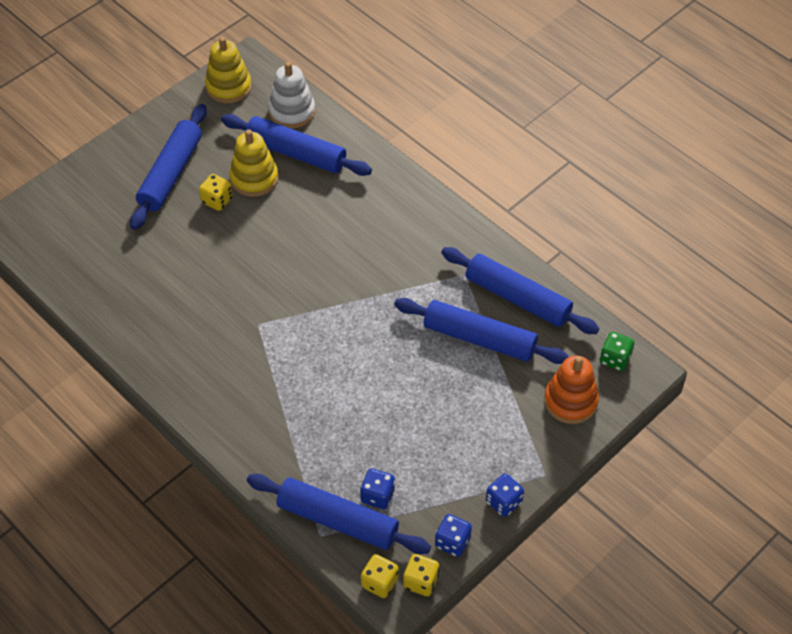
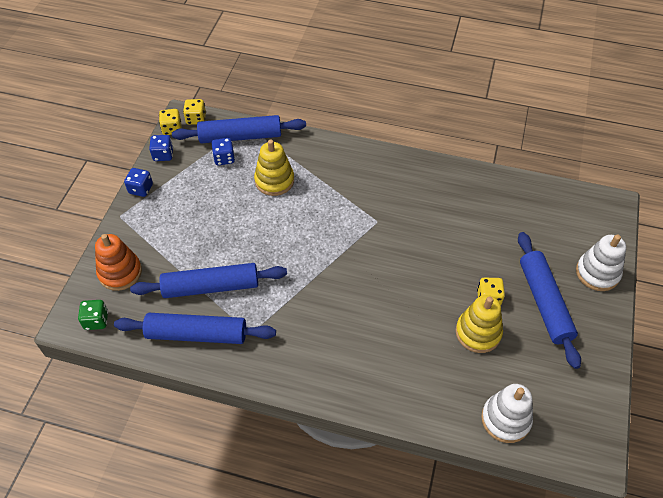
camera: 150 degrees right, 0 degrees up
(96, 173) = (597, 273): none -> white stacking toy
(228, 87) = (583, 416): yellow stacking toy -> yellow stacking toy (274, 181)
(296, 153) = (465, 376): blue rolling pin -> none

